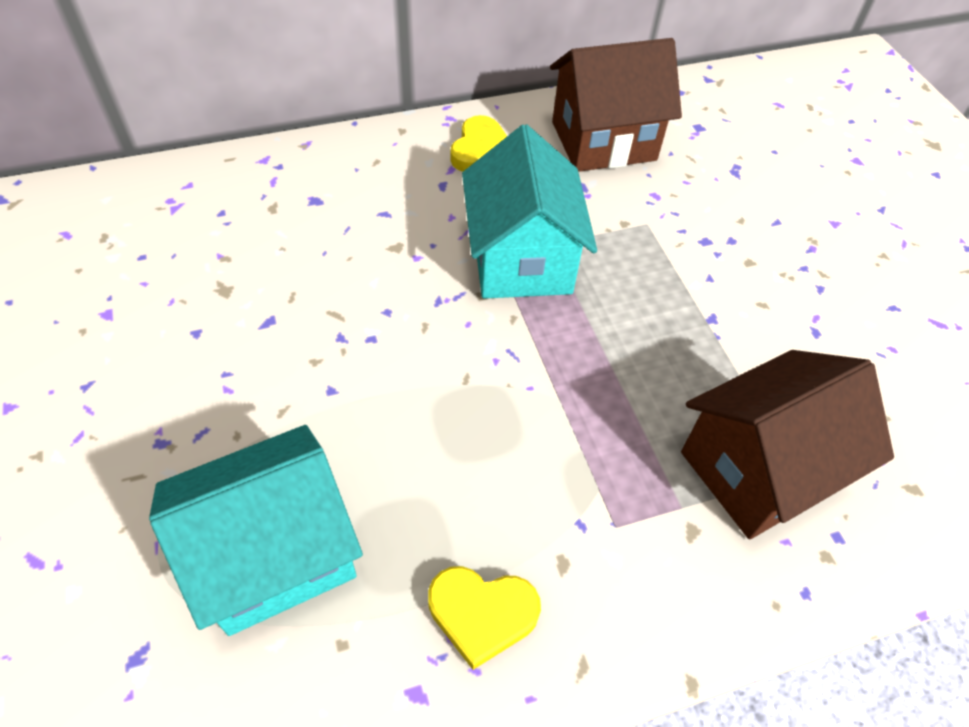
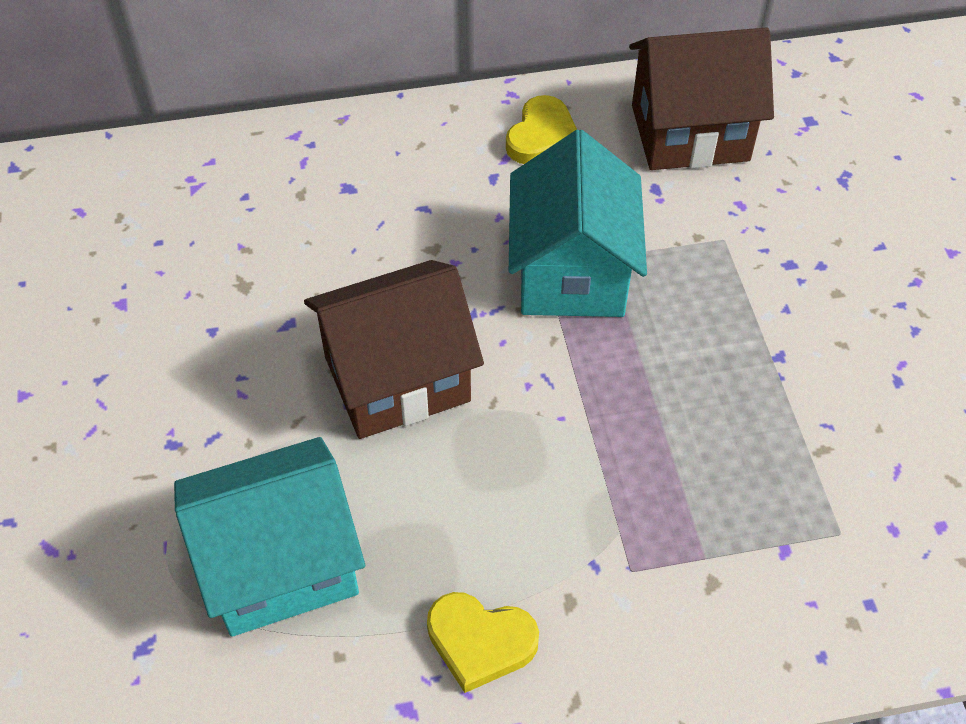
camera: 10 degrees right, 0 degrees up
(758, 469) = (797, 526): brown house -> brown house (397, 379)

